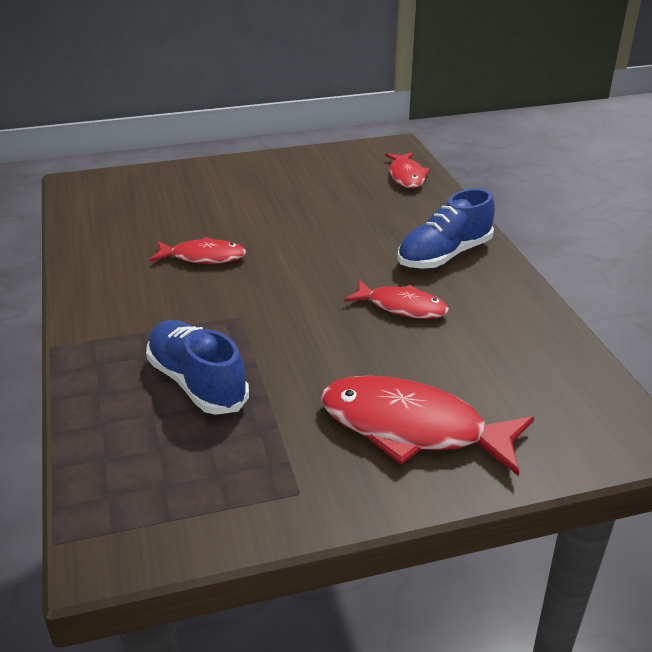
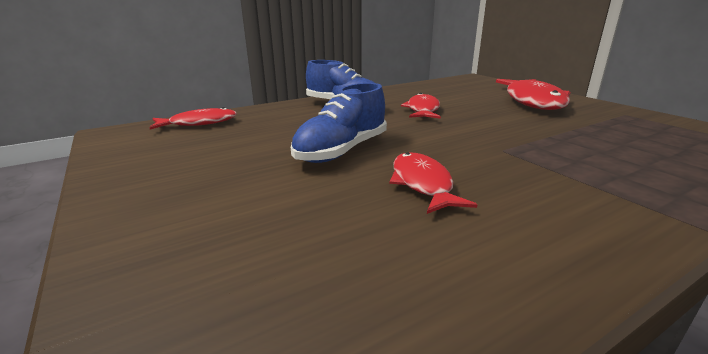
camera: 105 degrees left, 10 degrees down
(197, 383) = (605, 149): blue shoe -> blue shoe (342, 151)

